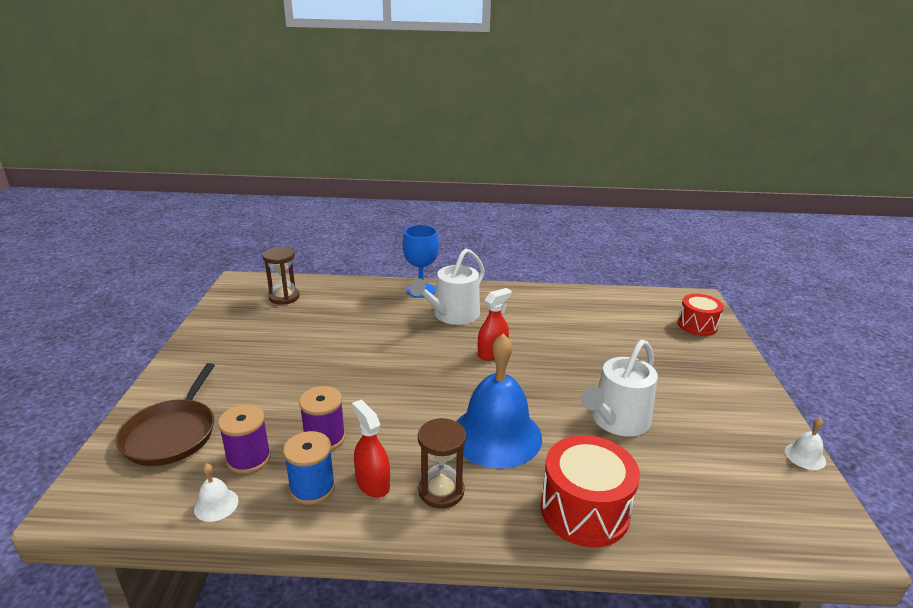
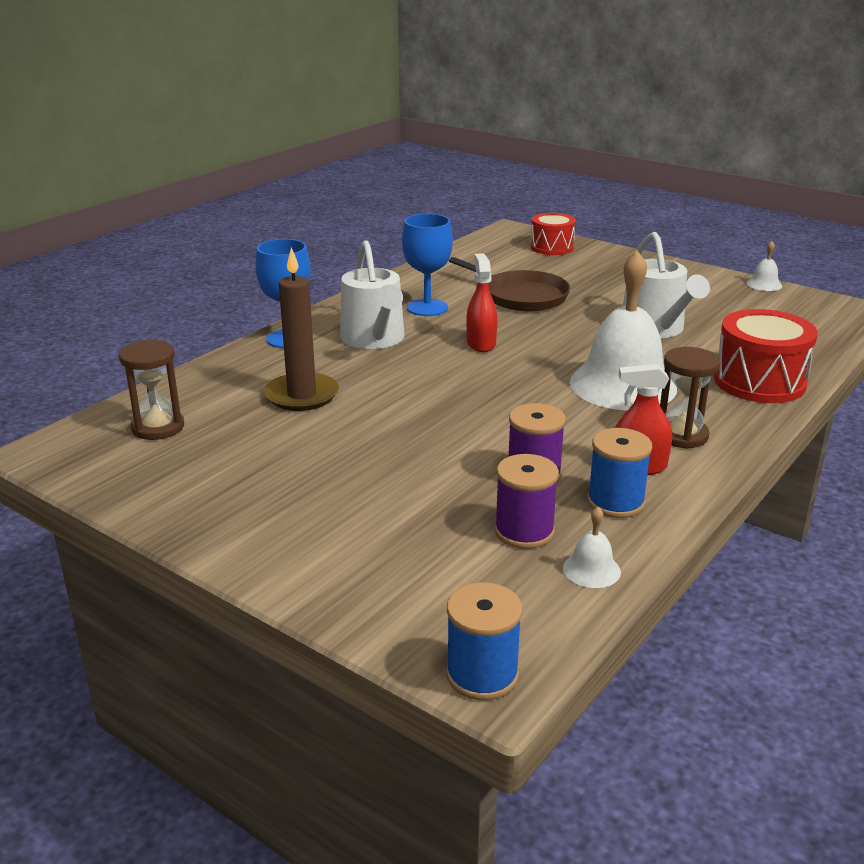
camera: 55 degrees left, 0 degrees up
(81, 496) = (482, 675): none -> blue spool
(172, 434) = (411, 579): brown pan -> brown pan (521, 296)
(355, 321) = (302, 395): none -> brown candle
(496, 435) = (623, 385): blue bell -> white bell
(520, 315) = (427, 308): none -> blue goblet

